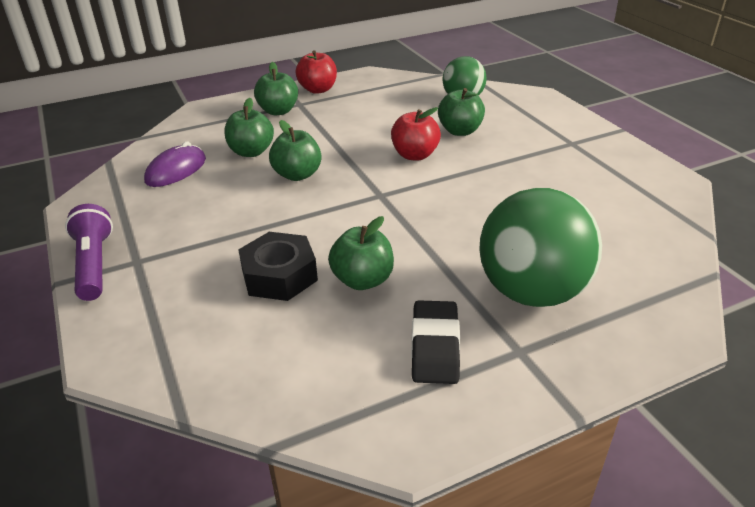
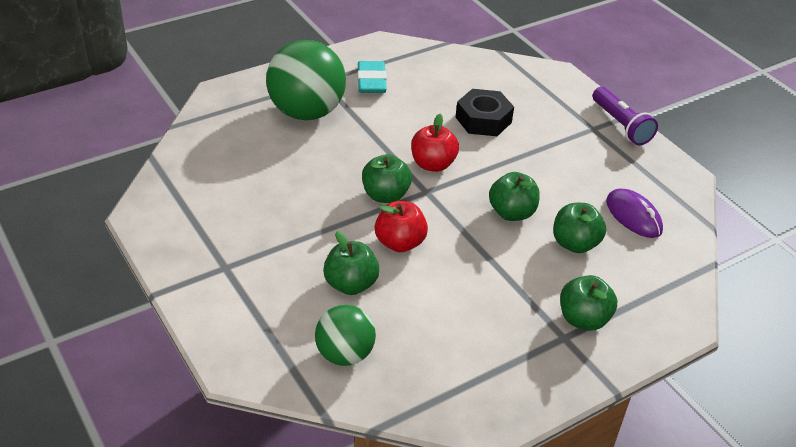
camera: 170 degrees right, 5 degrees up
(176, 170) = (633, 216): purple mouse -> purple mouse turned 60 degrees counterclockwise
(318, 90) = (553, 373): red apple -> red apple (433, 164)
(362, 280) = (423, 118): green apple -> green apple (385, 195)
(435, 347) = (371, 81): black eraser -> turquoise eraser

